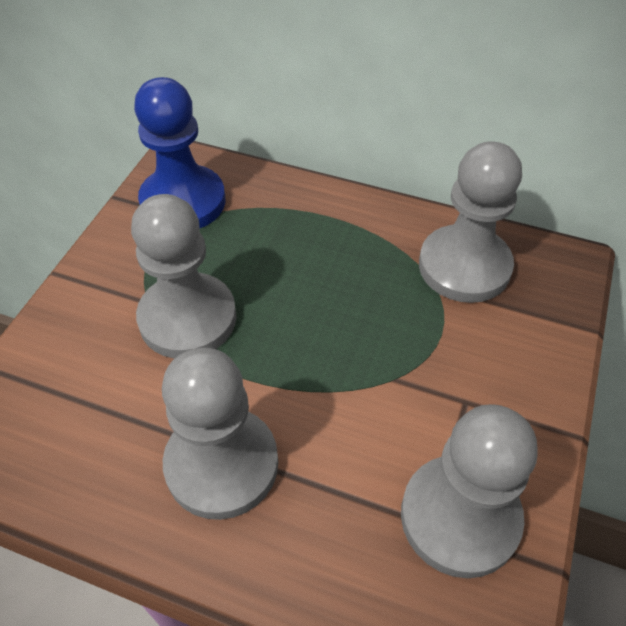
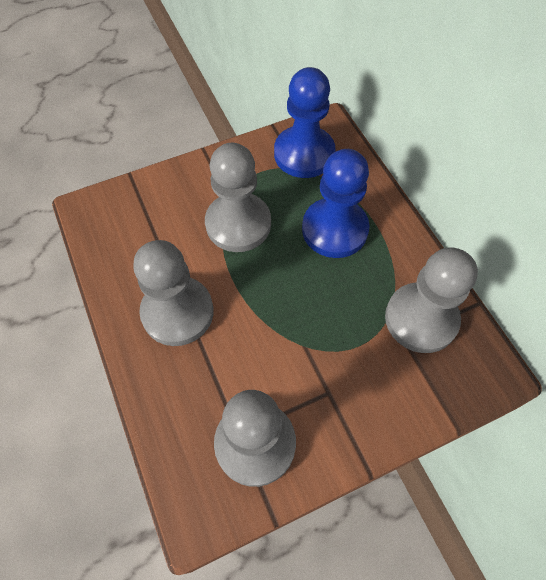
camera: 45 degrees right, 10 degrees up
(296, 249) = (334, 229): none -> blue pawn

